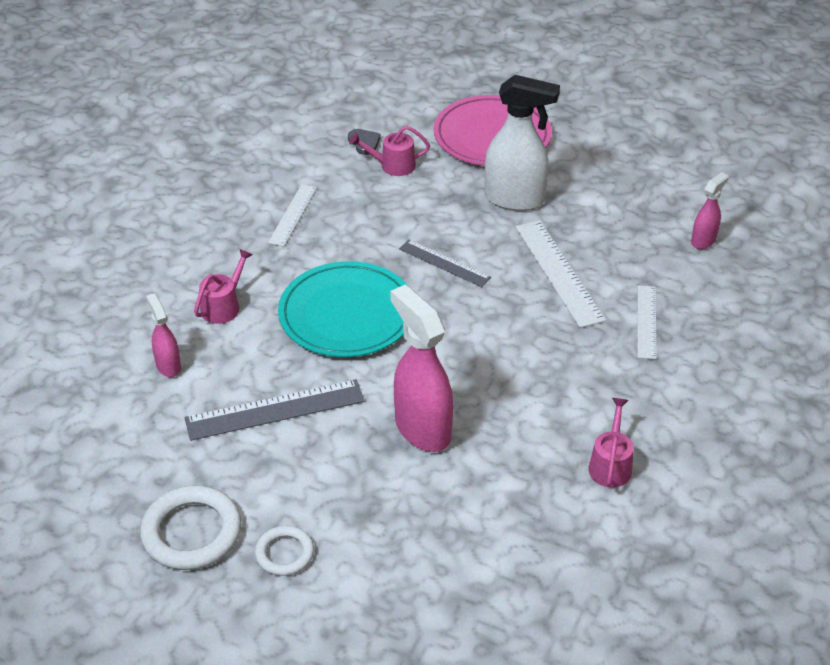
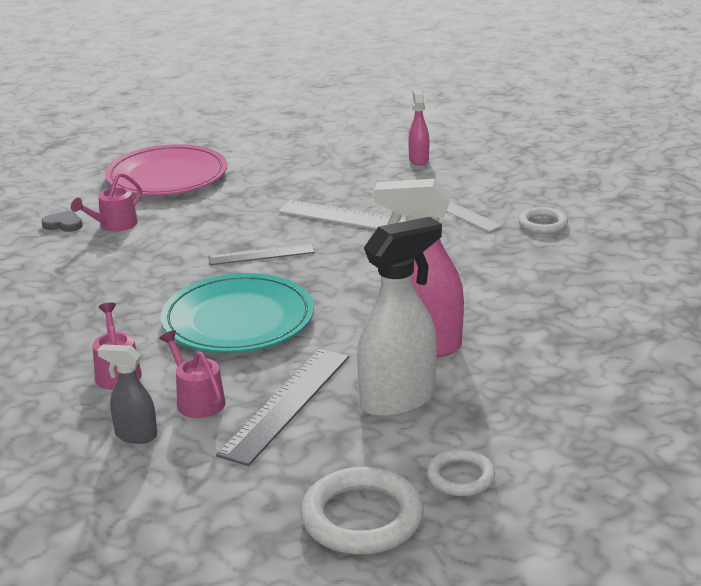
camera: 45 degrees left, 15 degrees down
(168, 366) = (135, 435): pink spray bottle -> grey spray bottle
(293, 215) = (77, 290): white ruler -> none
(515, 199) = (250, 199): white spray bottle -> white spray bottle (399, 400)
(610, 464) = (577, 289): pink watering can -> pink watering can (197, 400)
(692, 381) = (543, 224): none -> white ring

